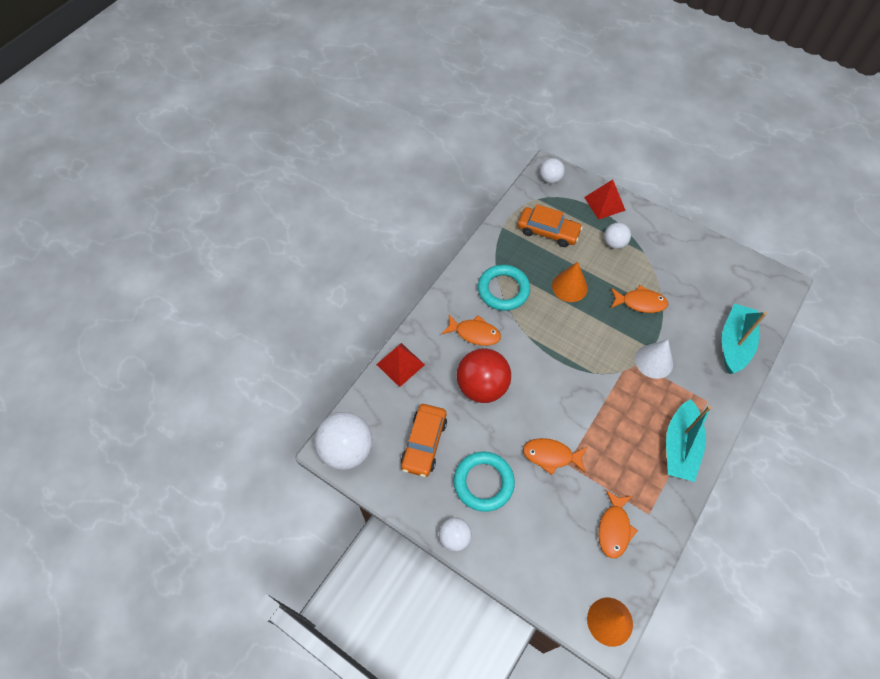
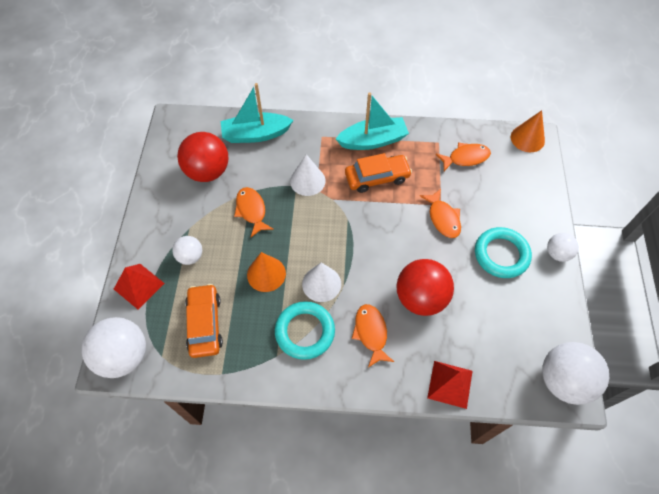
camera: 120 degrees left, 0 degrees up
(424, 443) = (506, 317): orange car -> orange car (377, 177)
(538, 320) = (321, 283): none -> white cone
(550, 179) = (124, 356): white ball -> white ball, size x1.83
(702, 287) = (208, 171): none -> red ball

